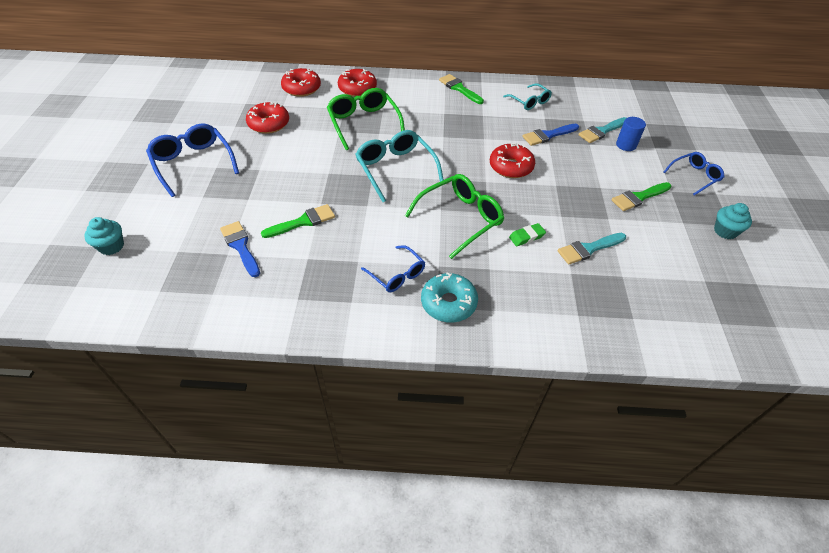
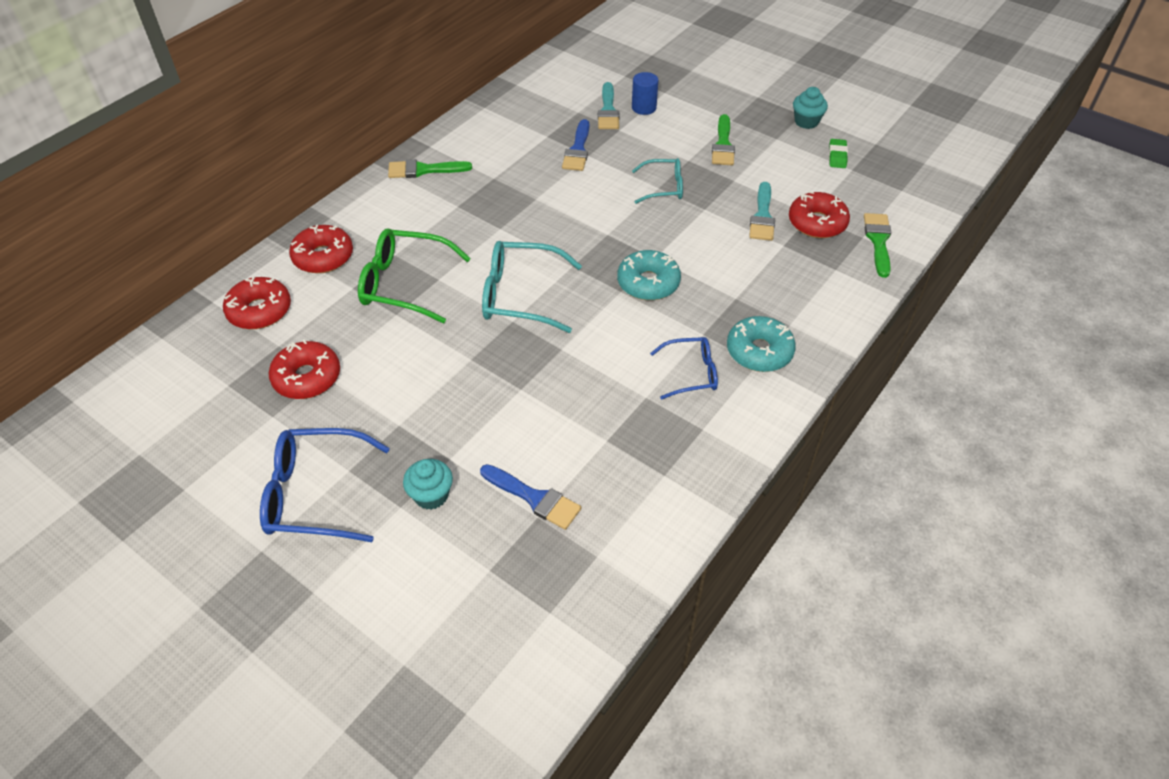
camera: 55 degrees left, 0 degrees up
(111, 246) = (417, 647): turquoise cupcake -> turquoise cupcake (431, 495)
(240, 246) = (534, 498): blue brush -> blue brush turned 150 degrees counterclockwise
(303, 221) = (540, 419): green brush -> green brush (878, 241)
(460, 219) = (648, 283): green glasses -> turquoise donut
(511, 167) = (602, 203): red donut -> red donut (817, 223)
(526, 237) = (713, 248): green eraser -> green eraser (837, 156)
(529, 102) = (507, 131): turquoise glasses -> turquoise glasses (664, 187)
(694, 176) = (725, 94): blue glasses -> none

